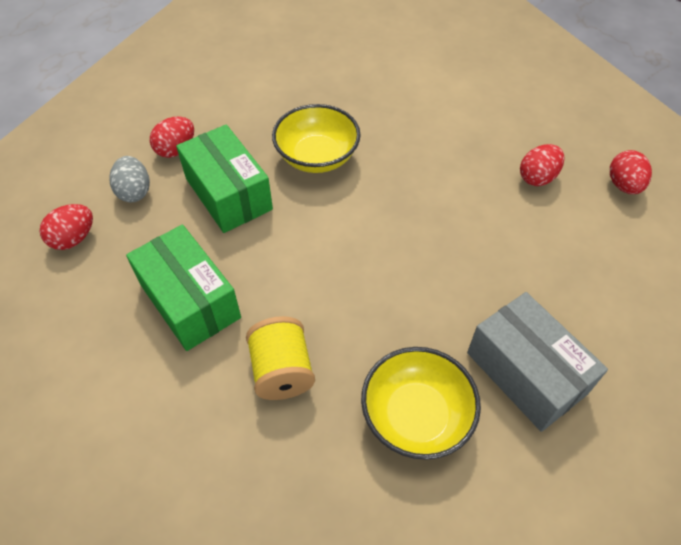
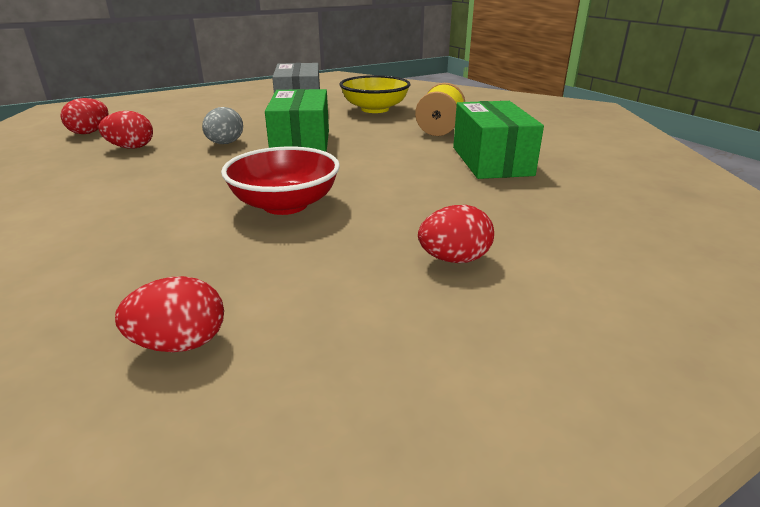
camera: 150 degrees left, 25 degrees down
(74, 238) = (612, 216): red egg -> red egg (180, 344)
(134, 191) = (529, 234): grey egg -> grey egg (225, 143)
(228, 194) = (413, 204): green box -> green box (301, 144)
(317, 157) = (285, 205): yellow bowl -> red bowl

